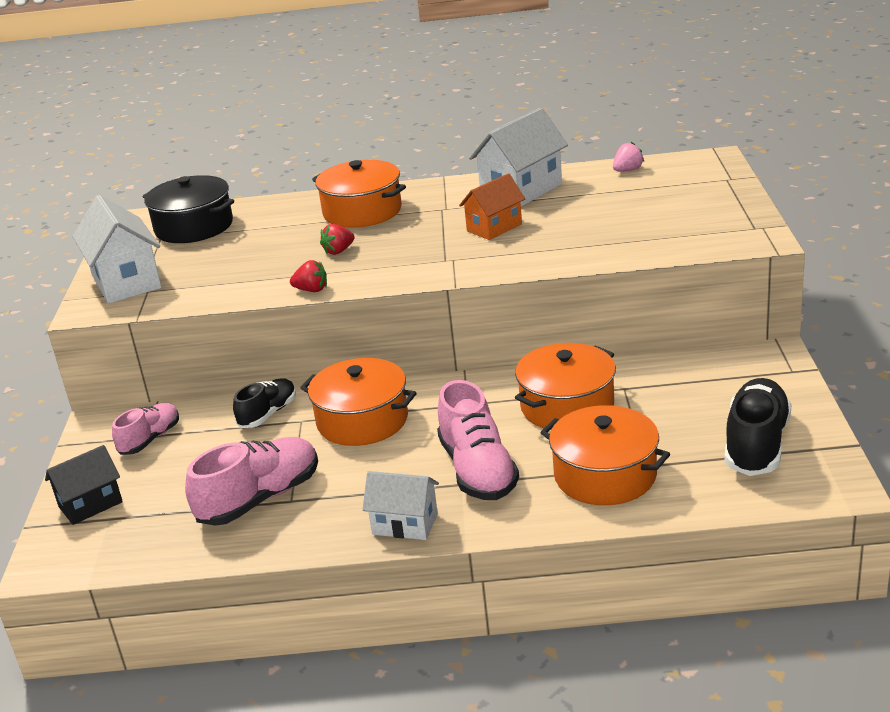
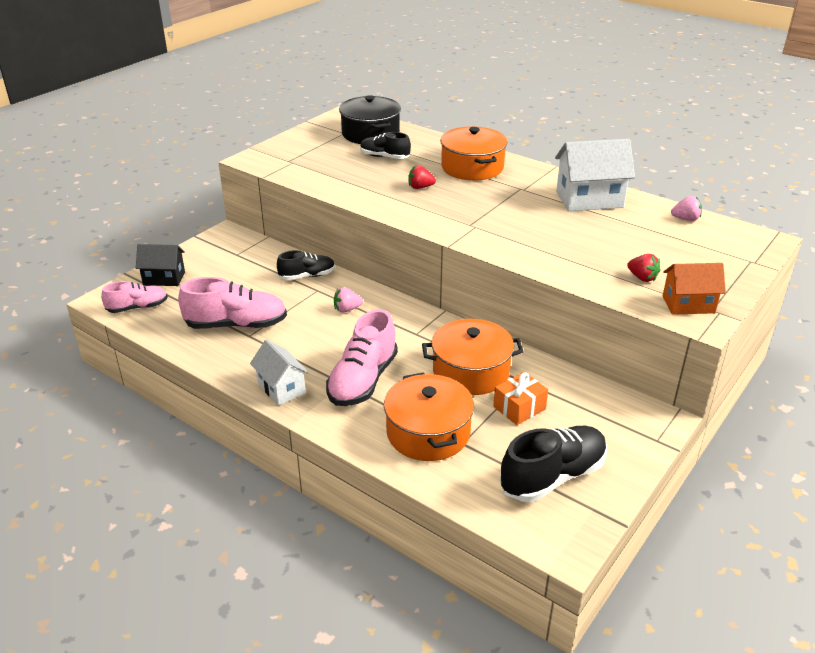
camera: 35 degrees right, 5 degrees up
(126, 282) = (290, 151): white house -> none
(150, 439) = (235, 257): pink shoe -> pink shoe (137, 307)
(250, 241) = (384, 157): none -> black shoe
(312, 290) = (369, 205): red strawberry -> red strawberry (642, 278)
(362, 420) = (347, 309): orange pot -> pink strawberry
(494, 227) = (532, 217): orange house -> orange house (688, 305)
(652, 410) = (519, 408): none -> orange gift

